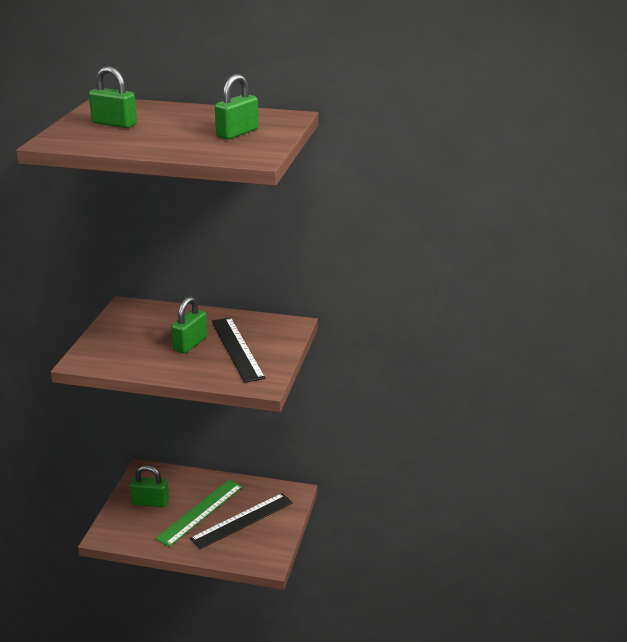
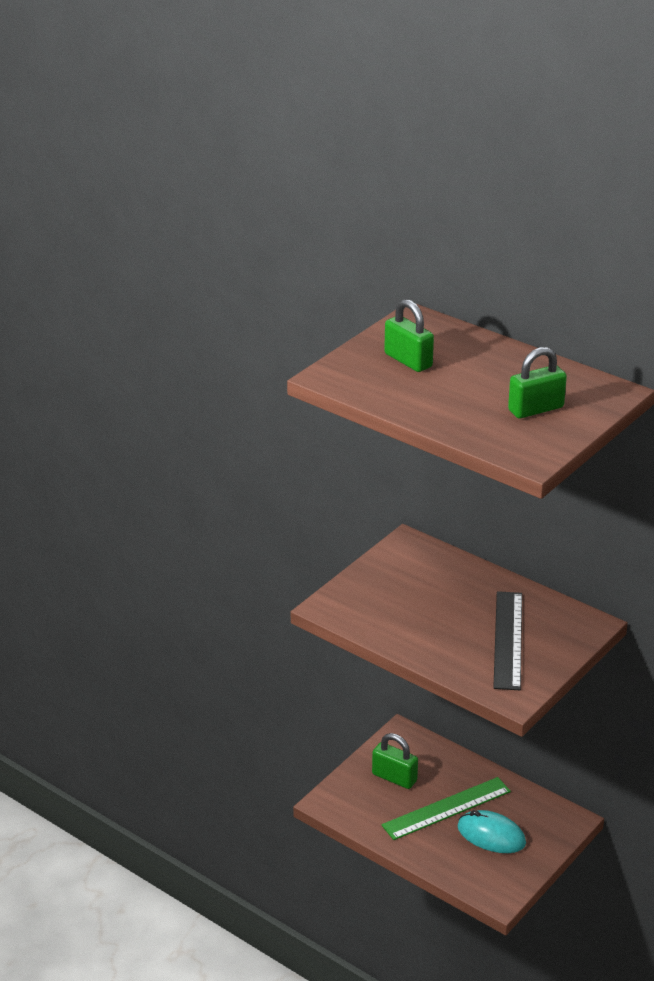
camera: 25 degrees right, 5 degrees up
(190, 344) = (457, 617): green padlock -> none
(242, 520) = (491, 835): black ruler -> turquoise mouse

